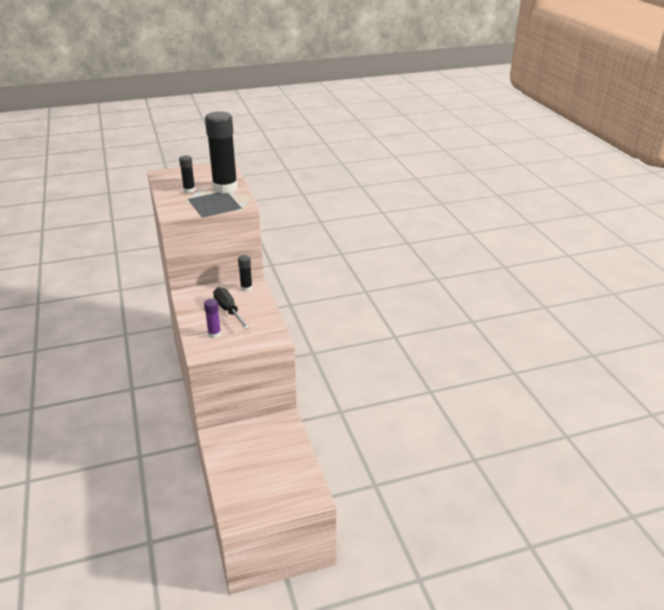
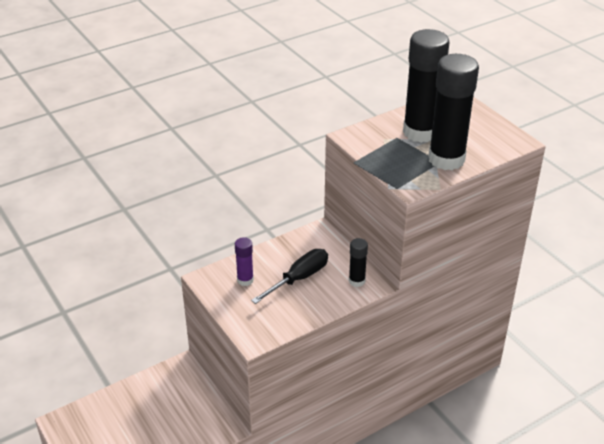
camera: 75 degrees right, 5 degrees up
(189, 190) = (420, 132): black glue stick -> black glue stick, size x2.14

